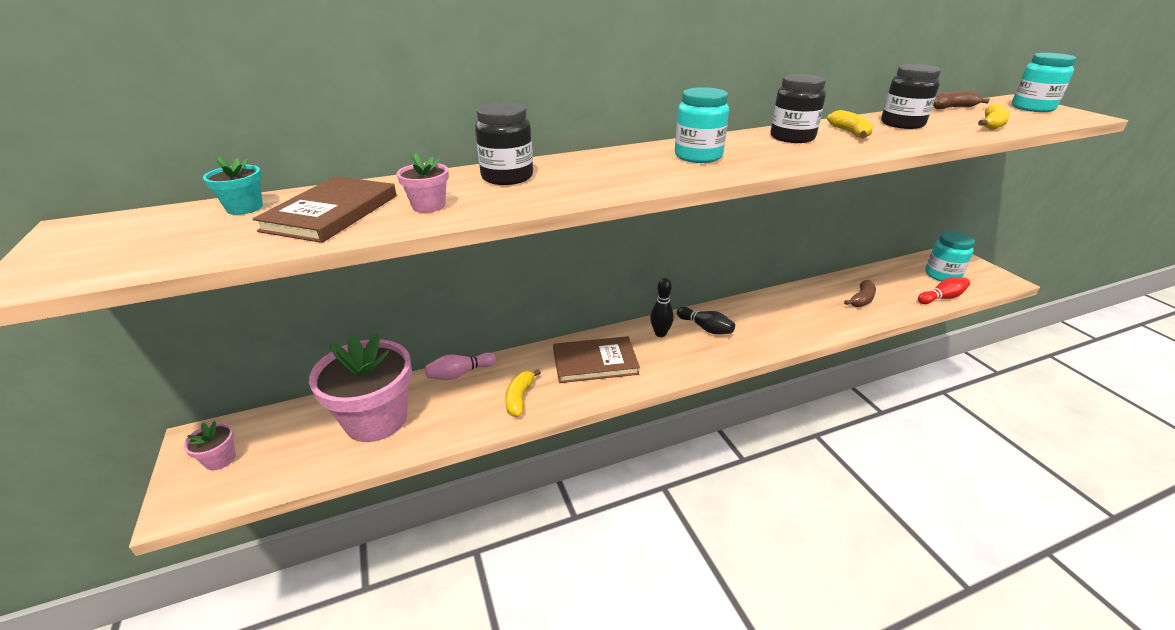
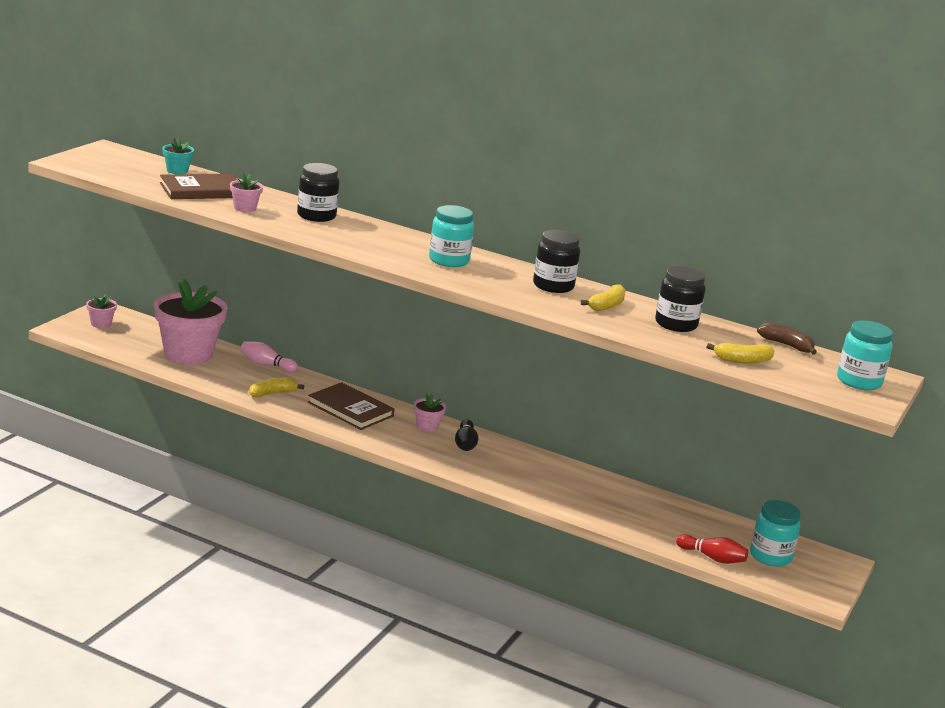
camera: 45 degrees right, 10 degrees down
(660, 333) = (427, 426): black bowling pin -> pink flower pot
(861, 299) = (636, 513): brown banana -> none

